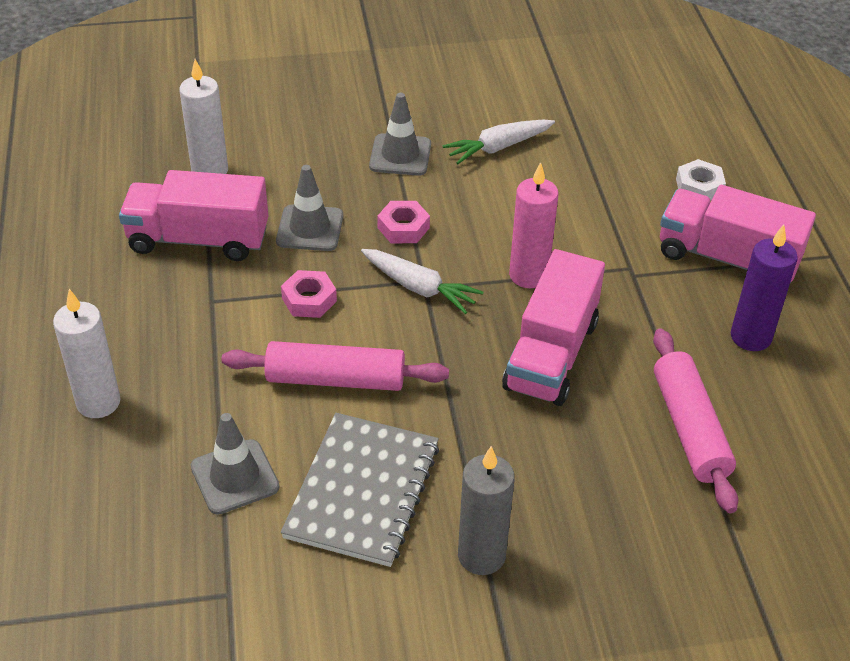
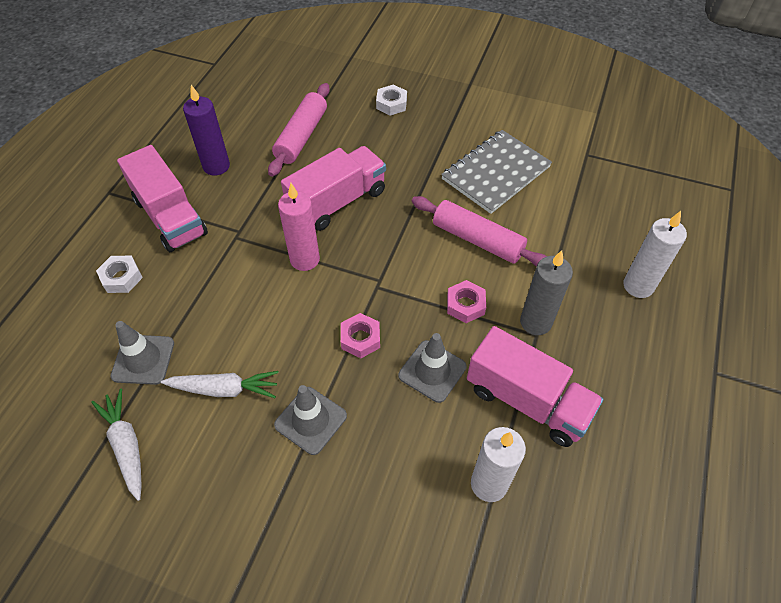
camera: 150 degrees left, 10 degrees up
(235, 477) = (564, 207): grey traffic cone -> grey traffic cone (143, 359)
(419, 288) = (384, 281): white carrot -> white carrot (126, 445)
(481, 555) = (453, 124): grey candle -> grey candle (535, 322)
(611, 552) = (391, 104): none -> white nut

